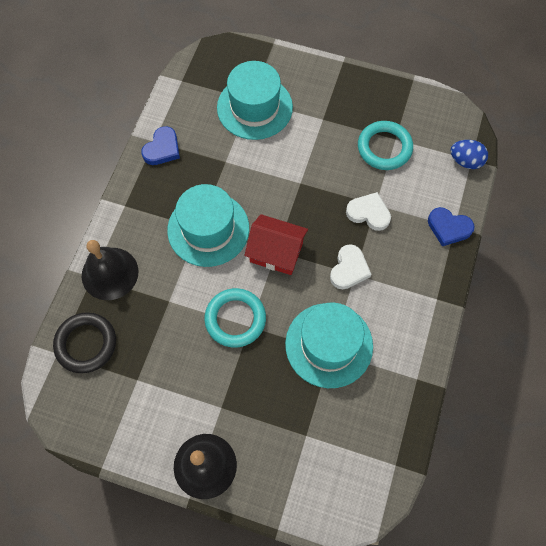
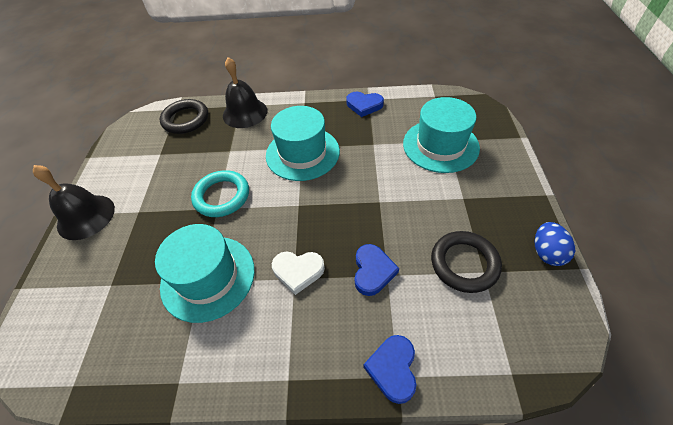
camera: 75 degrees right, 15 degrees down
(276, 252) = (296, 205): red house -> none
(368, 213) = (373, 271): white heart -> blue heart
(384, 148) = (464, 263): turquoise ring -> black ring
(465, 161) = (504, 366): blue egg -> blue egg (546, 252)

